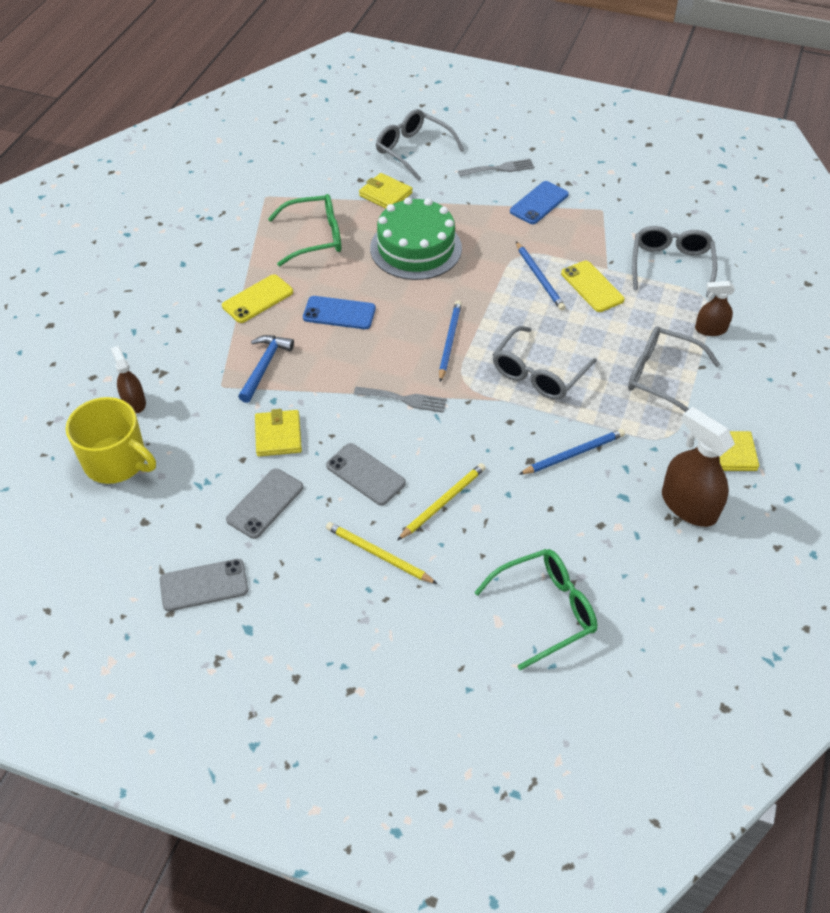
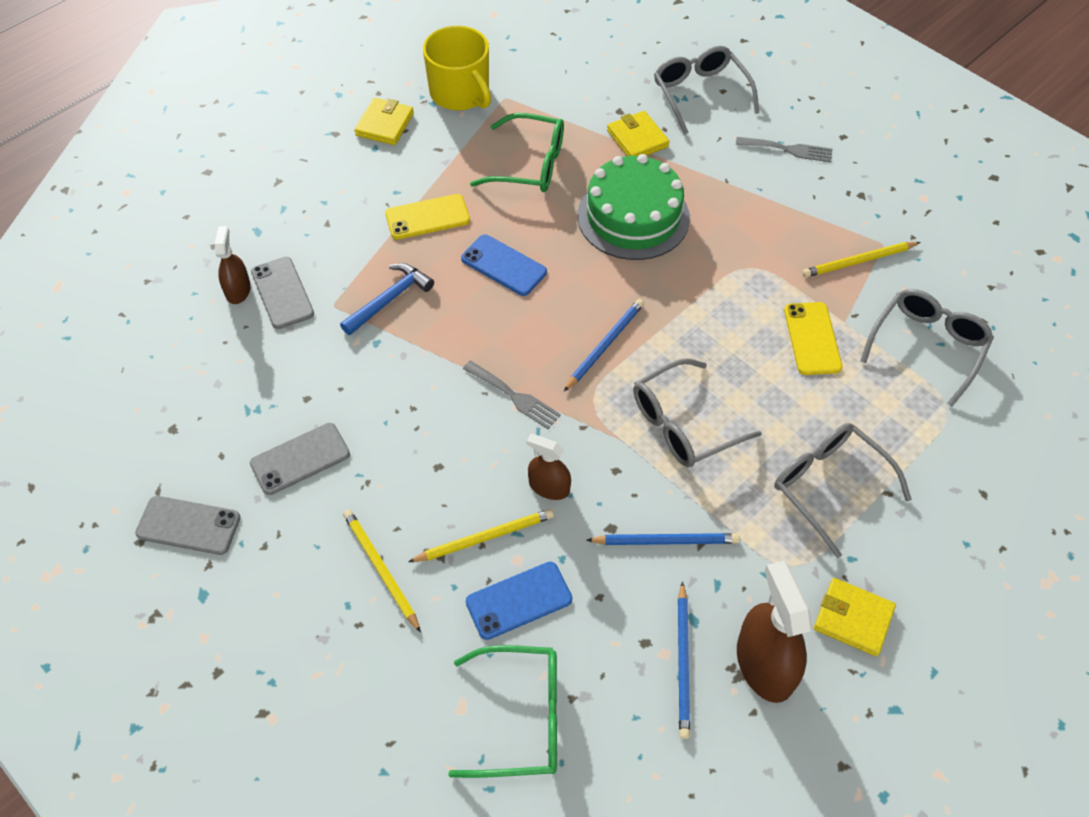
camera: 25 degrees right, 5 degrees up
(116, 461) = (184, 350): yellow mug -> yellow mug (460, 93)
(278, 435) = (358, 385): yellow wallet -> yellow wallet (384, 124)
(365, 474) = (421, 469): grey phone -> grey phone (282, 293)
(539, 203) = (810, 209): blue phone -> blue phone (519, 600)
(539, 278) = (755, 305): blue pencil -> blue pencil (683, 662)
(592, 226) = (858, 261): none -> yellow pencil
(710, 329) = (928, 448): brown spray bottle -> brown spray bottle (549, 487)

